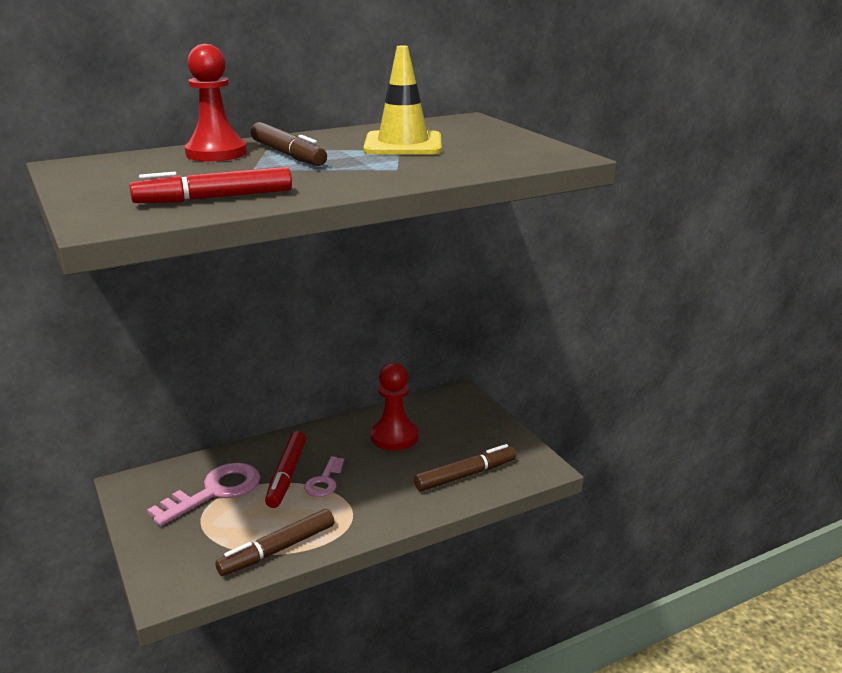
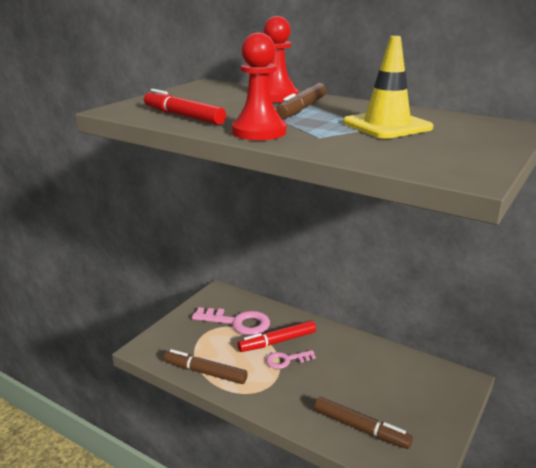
camera: 60 degrees right, 0 degrees up
(394, 437) = (368, 369): red pawn -> red pawn (259, 132)

